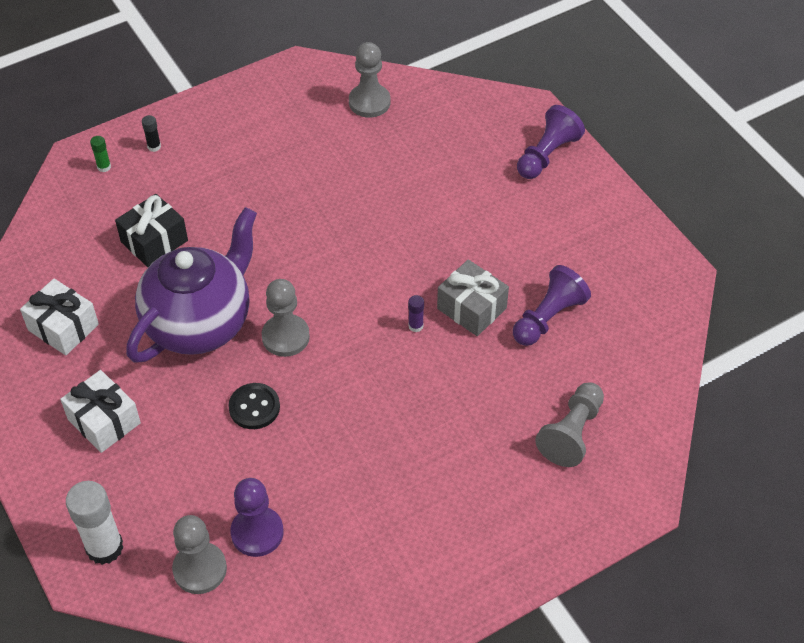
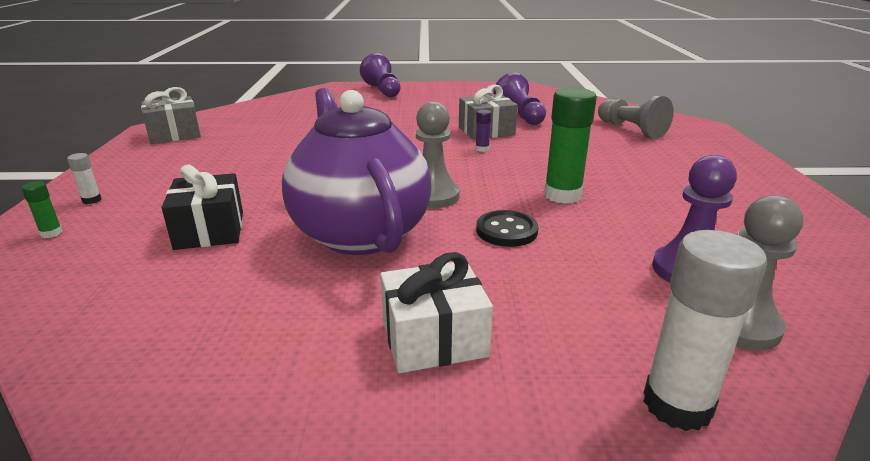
camera: 60 degrees left, 25 degrees down
(63, 327) = (230, 330): white gift -> none
(154, 146) = (92, 200): black glue stick -> white glue stick
(295, 91) = (174, 134): none -> grey gift
(344, 422) = (562, 195): none -> green glue stick
(369, 102) = (241, 117): grey pawn -> none

